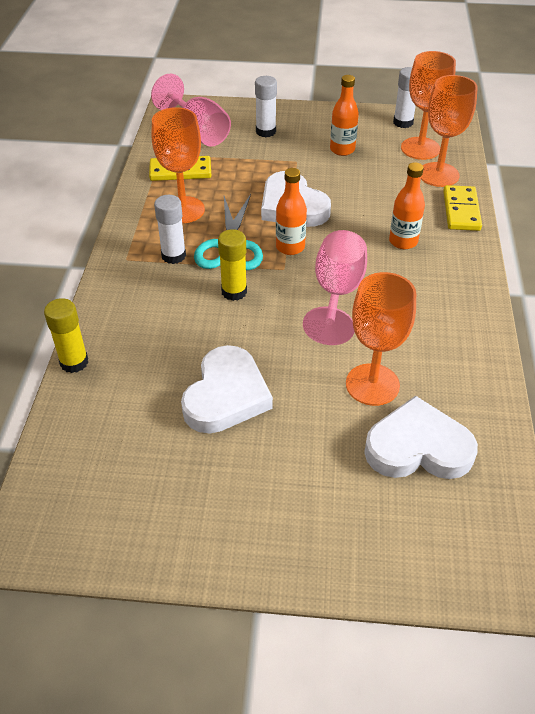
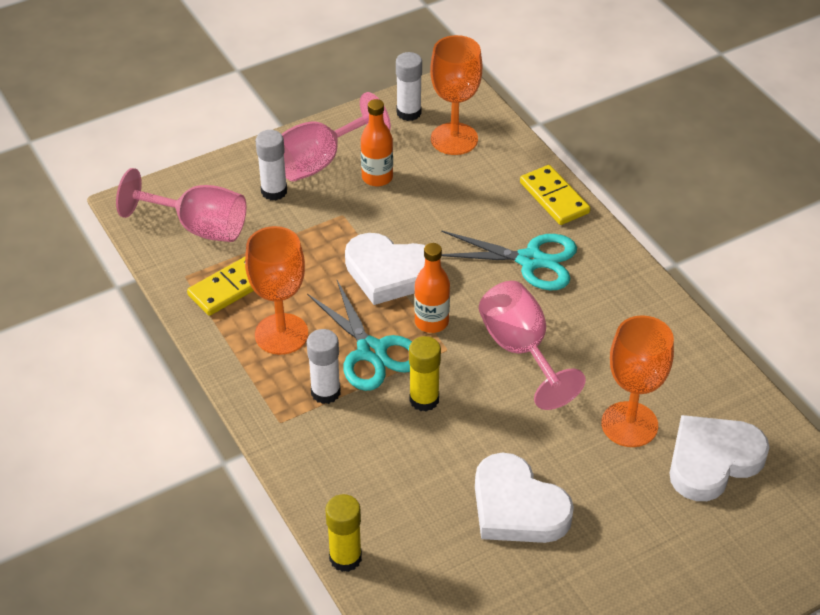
camera: 35 degrees left, 0 degrees up
(226, 395) = (517, 507): white heart -> white heart turned 150 degrees clockwise
(313, 127) = (320, 161): none -> pink goblet
(403, 241) = (531, 261): orange bottle -> turquoise scissors
(438, 175) = (498, 164): orange goblet -> none

